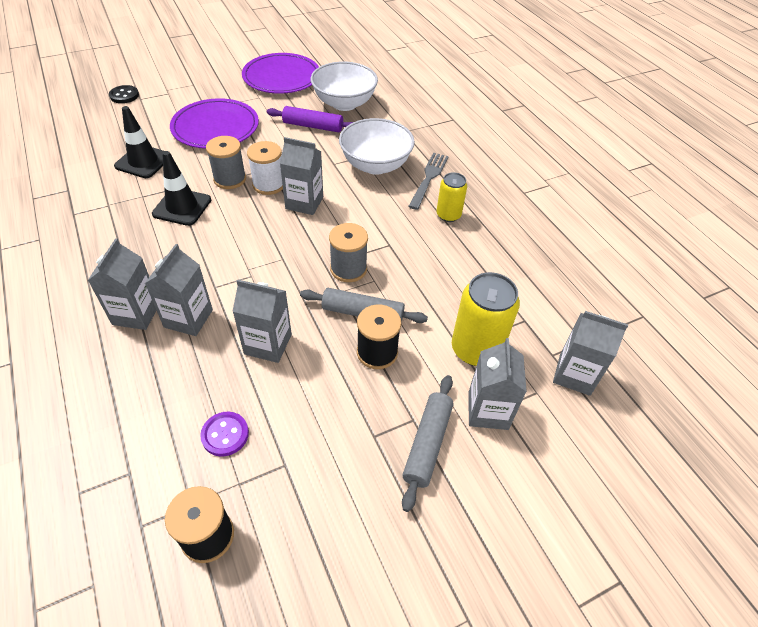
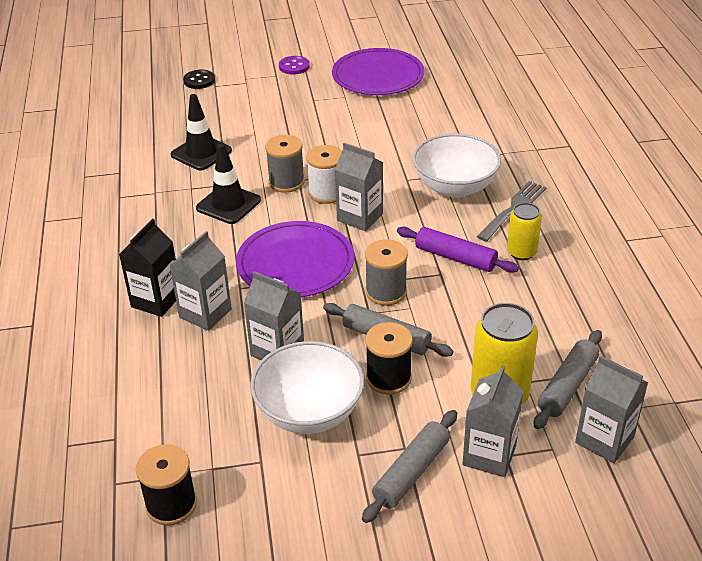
camera: 20 degrees right, 10 degrees down
(136, 313) = (156, 300): grey carton -> black carton
(215, 127) = (287, 125): purple plate -> purple plate (295, 263)
(225, 434) = (211, 424): purple button -> purple button (294, 66)
(313, 126) = (396, 135): purple rolling pin -> purple rolling pin (455, 258)
(344, 103) = (442, 113): white bowl -> white bowl (309, 412)
(527, 330) = (567, 386): none -> grey rolling pin

